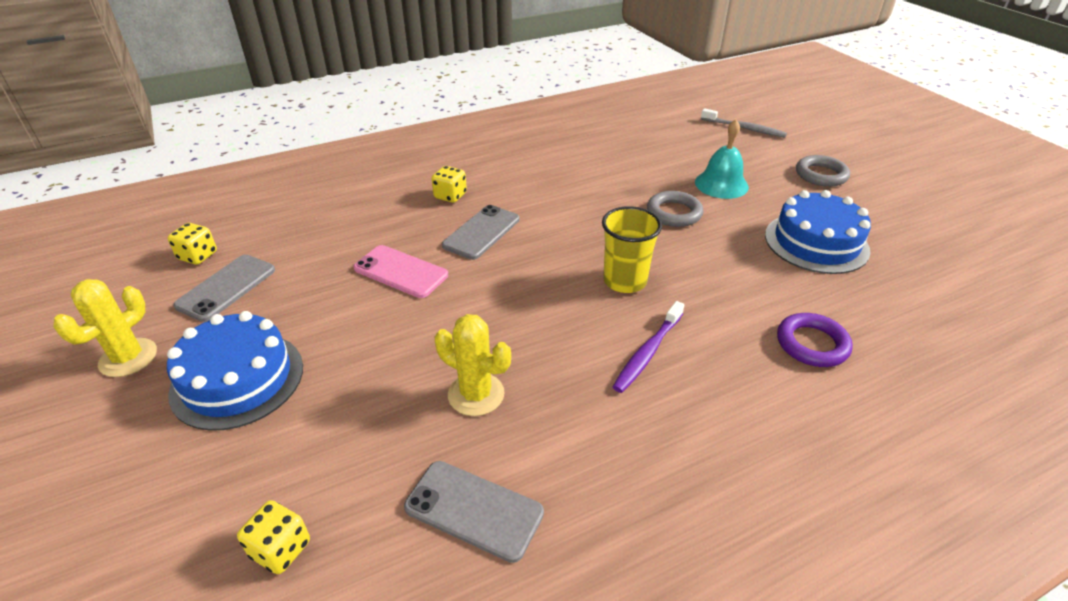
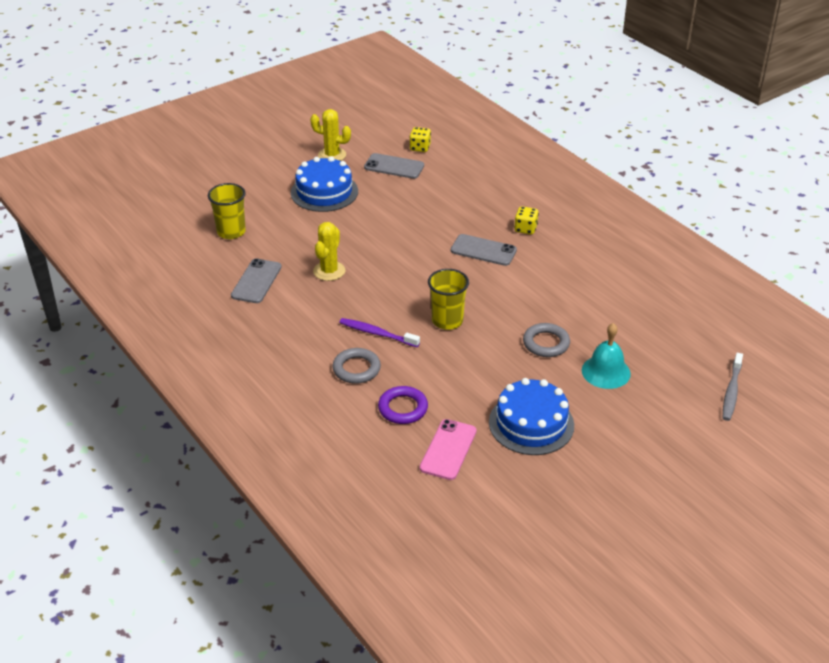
camera: 80 degrees right, 0 degrees up
(281, 549) = (231, 232): yellow dice -> yellow cup
(401, 272) = (428, 225): pink phone -> pink phone (448, 449)
(821, 175) = (654, 439): grey ring -> grey ring (356, 369)

